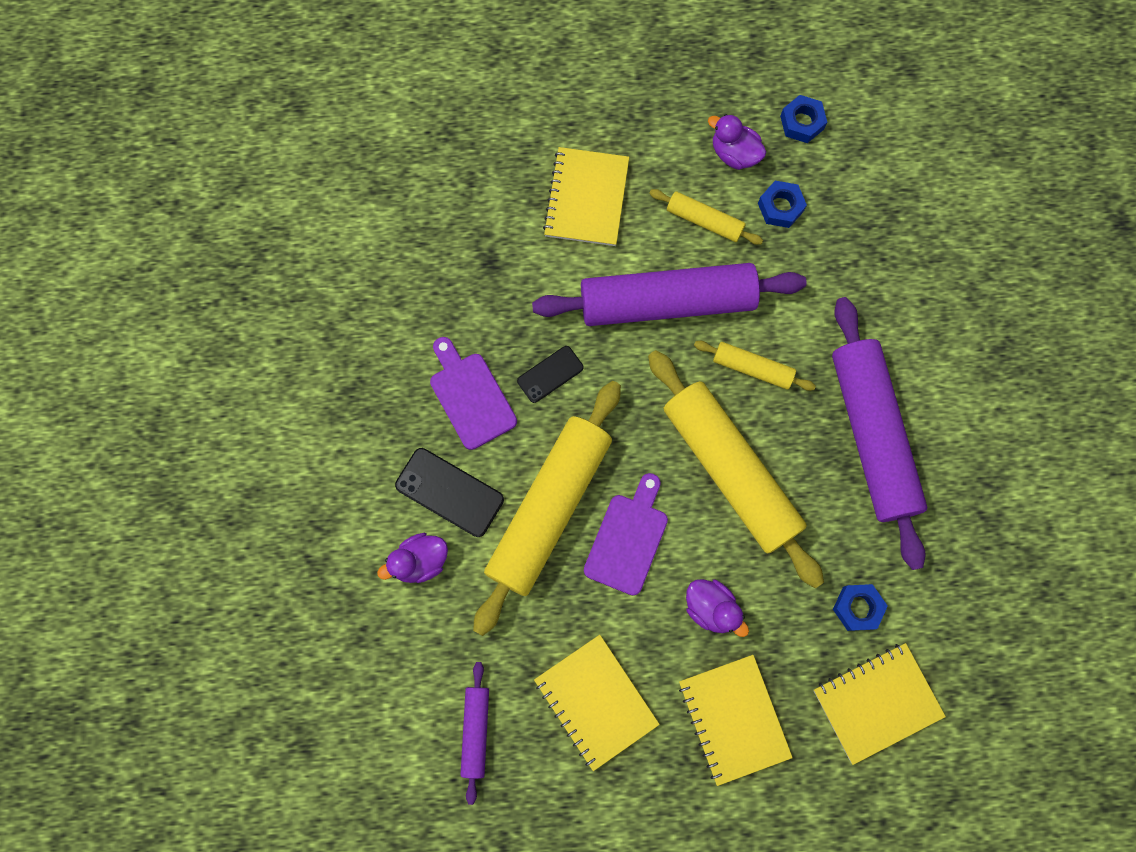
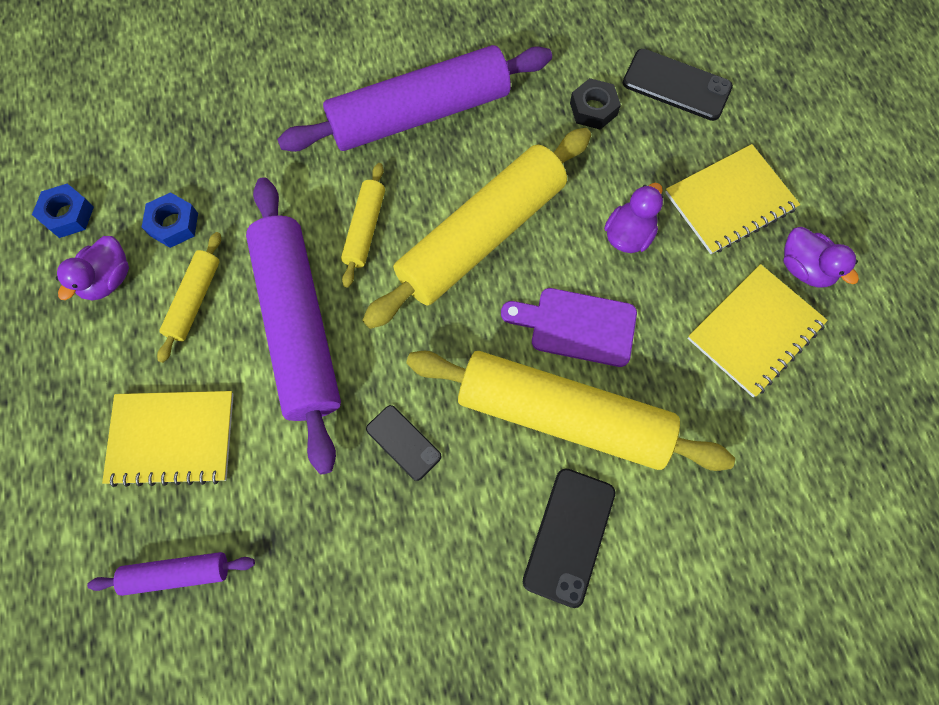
camera: 100 degrees left, 5 degrees down
(420, 561) = (659, 555): purple duck -> purple duck (804, 268)
(470, 396) = (446, 534): purple cutting board -> none
(476, 731) = (826, 451): purple rolling pin -> purple rolling pin (177, 573)
(857, 608) = (593, 109): blue nut -> black nut
(877, 703) = (676, 85): yellow notebook -> black phone

